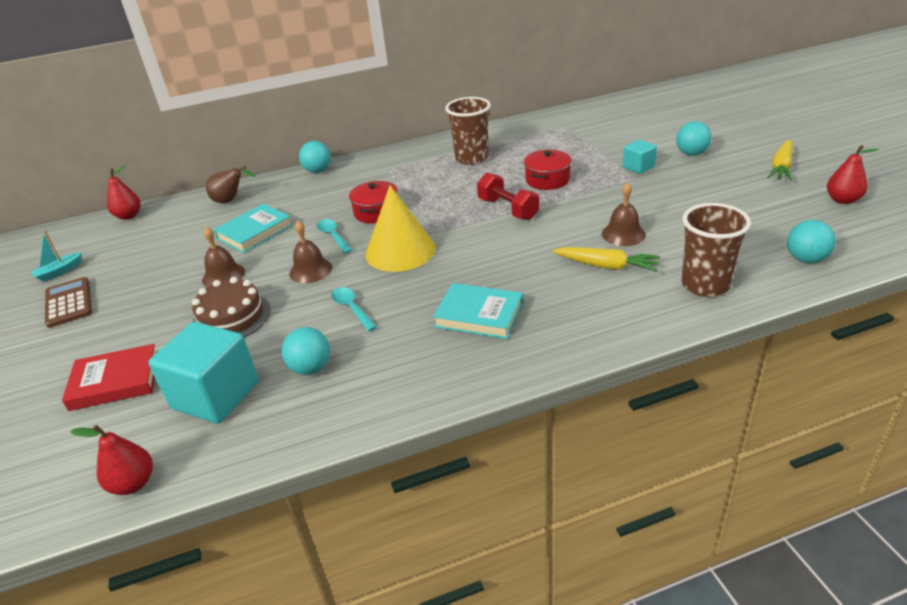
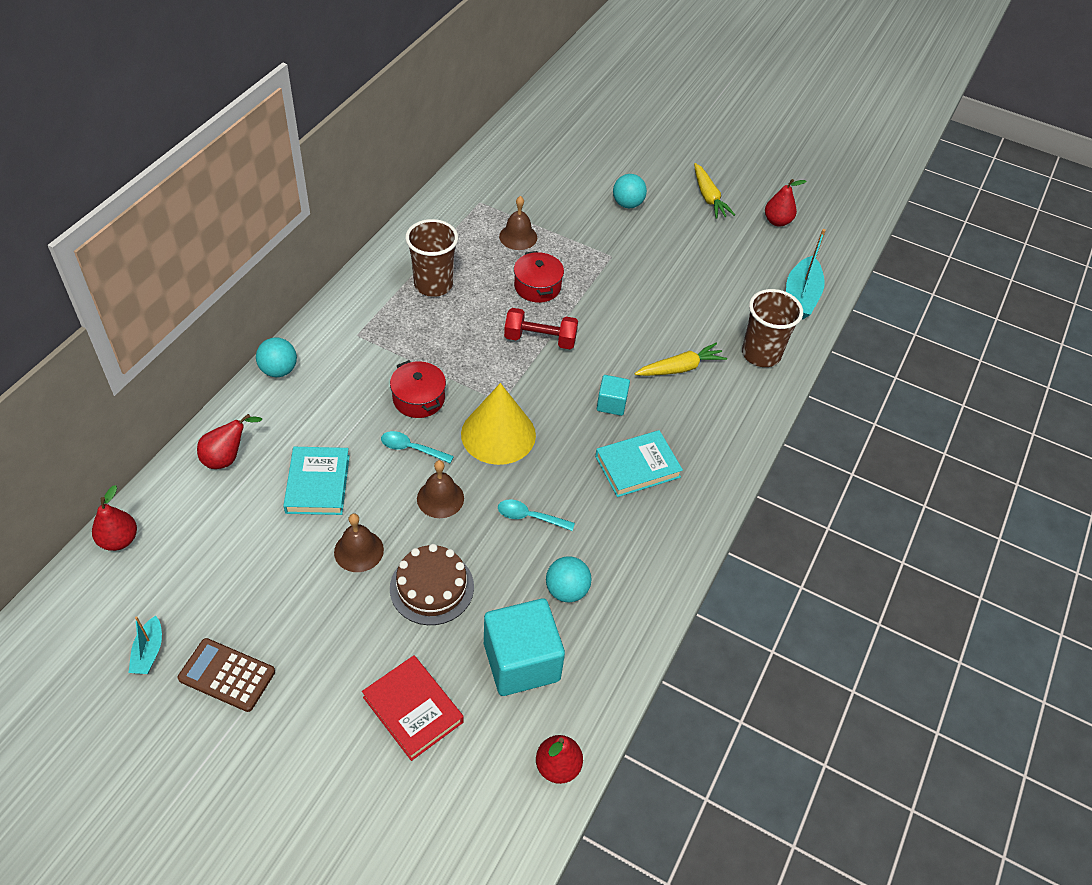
camera: 50 degrees left, 15 degrees up
(115, 381) = (413, 710): red book -> red book turned 75 degrees counterclockwise
(230, 200) = (227, 458): brown pear -> red pear
(623, 234) = (661, 327): brown bell -> brown bell (518, 237)
(638, 167) = (600, 238): turquoise cube -> turquoise cube (611, 404)
(806, 259) = (800, 297): turquoise ball -> turquoise boat

